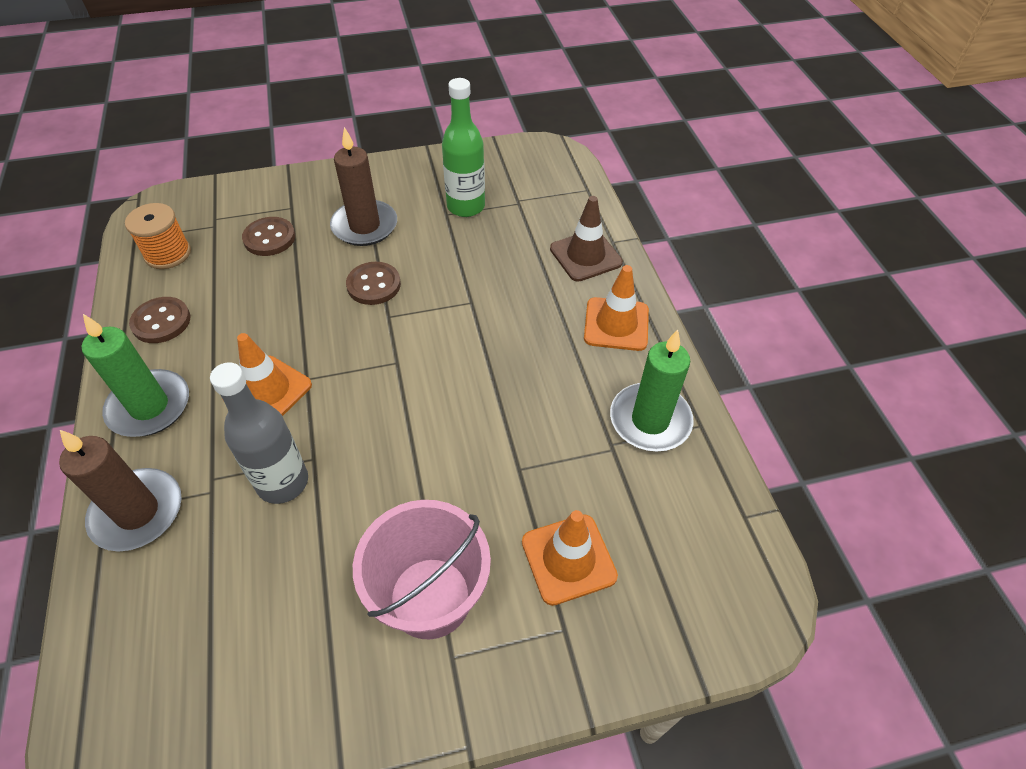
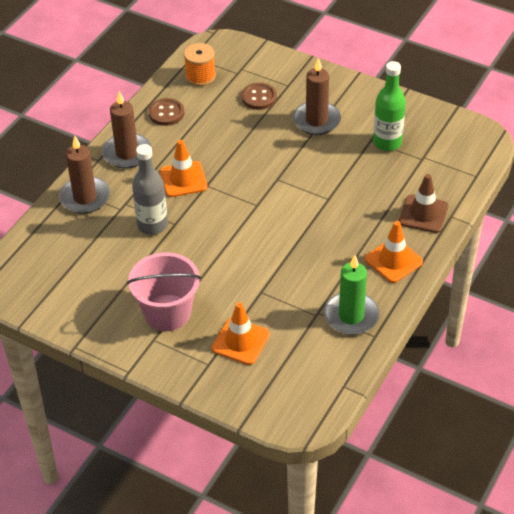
camera: 45 degrees right, 5 degrees down
(149, 406) = (127, 153): green candle -> brown candle
(374, 285) = (286, 157): brown button -> none

